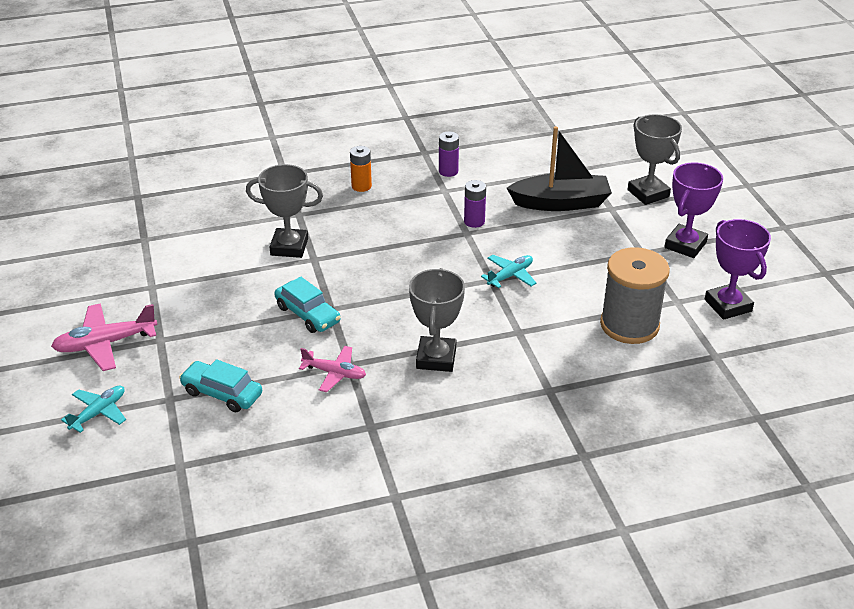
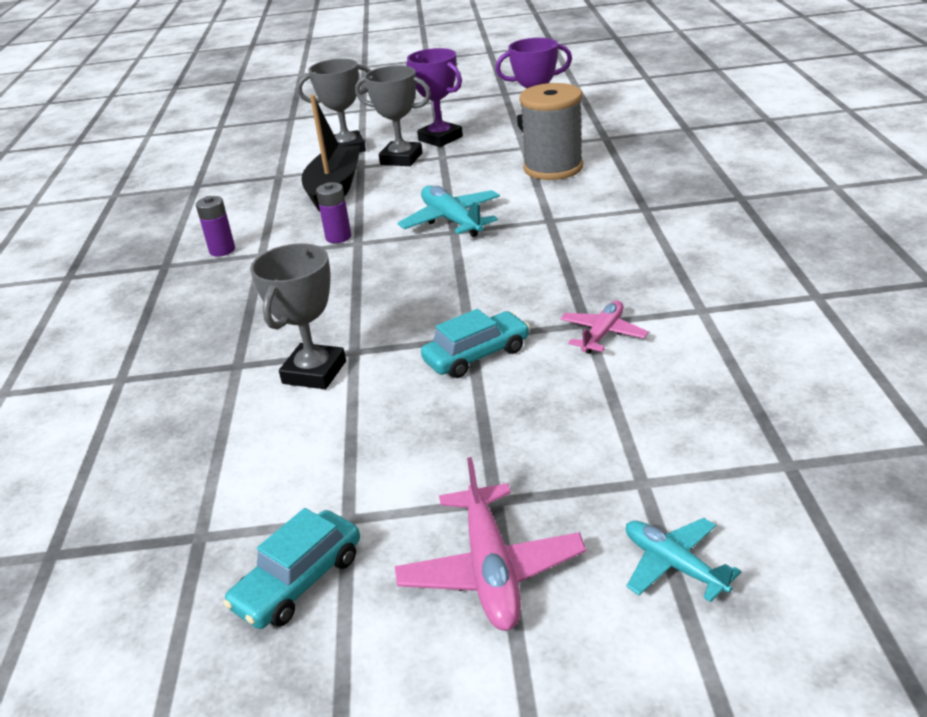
camera: 75 degrees left, 5 degrees down
(222, 393) = (634, 428): turquoise car -> turquoise car (298, 581)
(361, 186) = (206, 312): orange battery -> none
(436, 358) = (585, 266): grey trophy -> grey trophy (401, 159)
(510, 276) = (451, 220): turquoise plane -> turquoise plane, size x1.55

